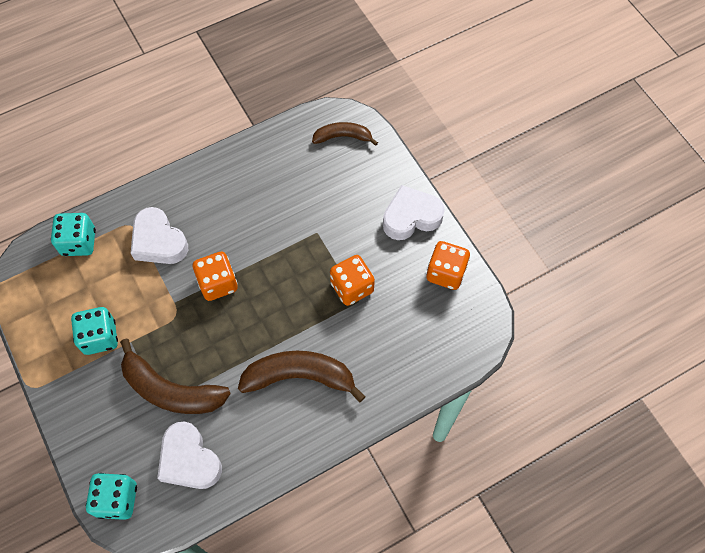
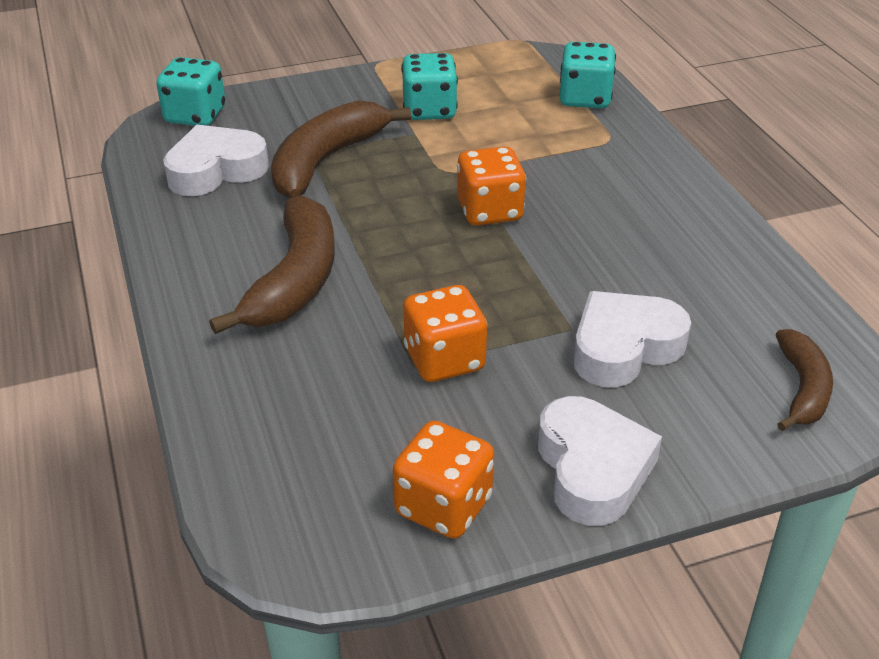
camera: 100 degrees right, 25 degrees down
(159, 241) = (576, 162): white heart -> white heart (624, 348)

